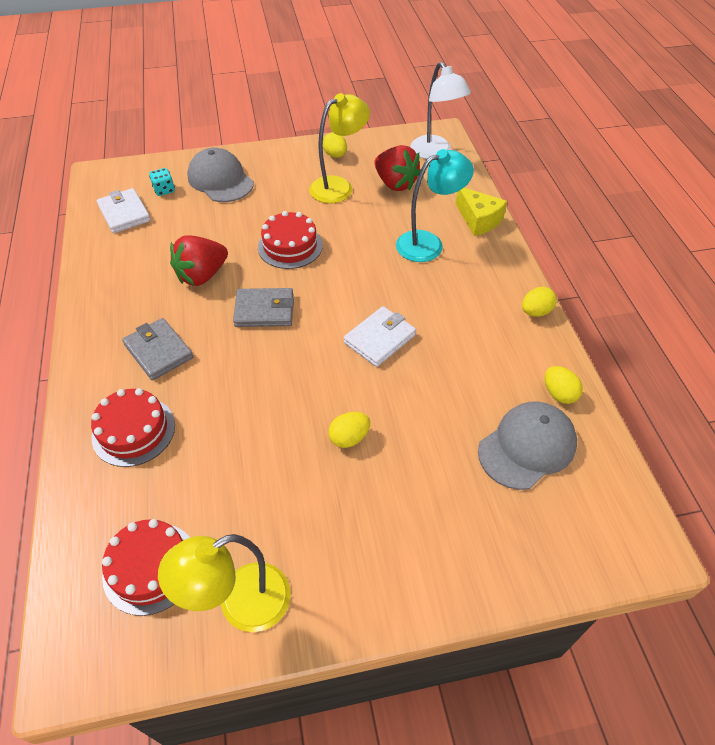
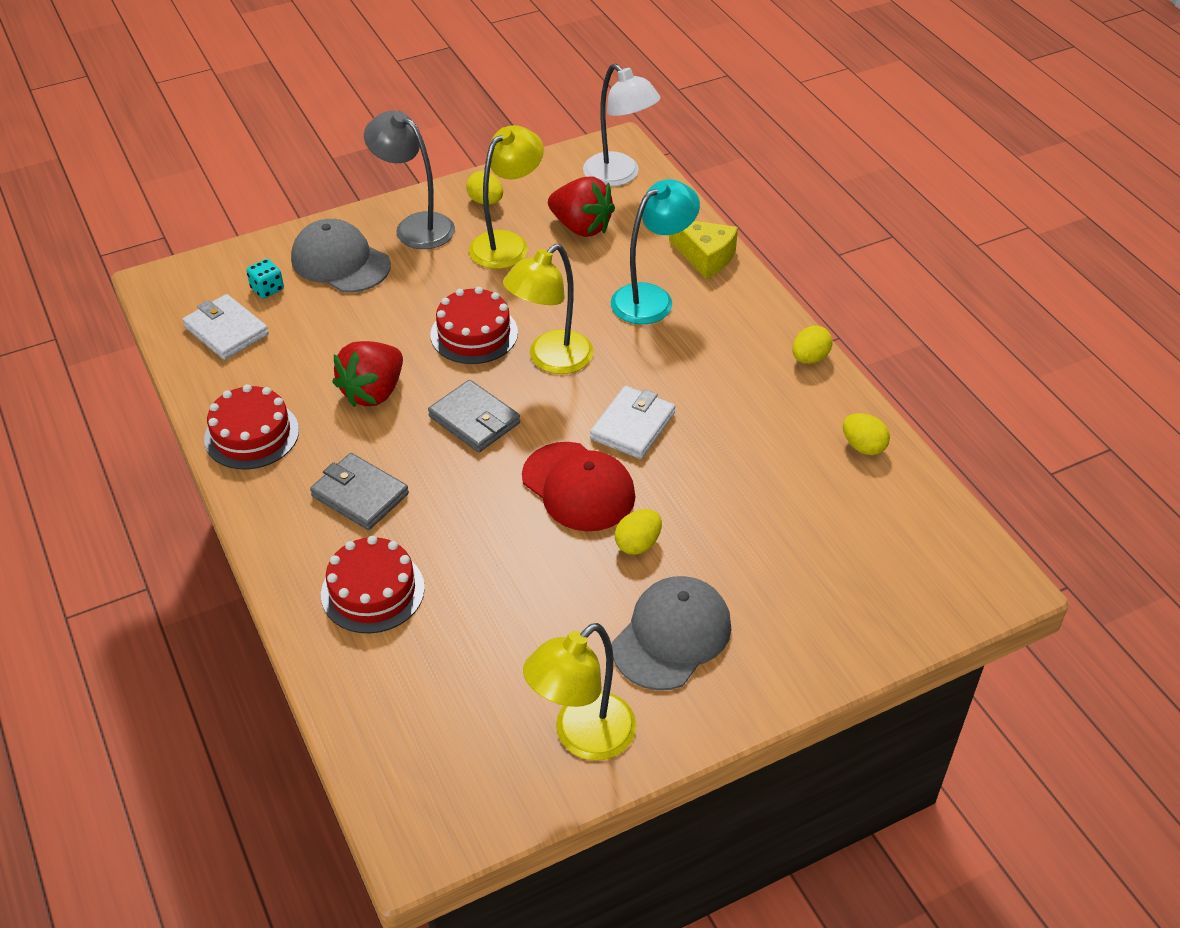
camera: 15 degrees left, 5 degrees down
(150, 567) = (463, 726): red cake -> red cake (251, 434)
(264, 310) = (474, 420): grey wallet -> grey wallet turned 60 degrees clockwise
(281, 164) = (415, 226): none -> grey lamp
(320, 379) = (578, 487): none -> red cap
(337, 276) = (551, 360): none -> yellow lamp
(527, 447) = (844, 511): grey cap -> grey cap (672, 636)

